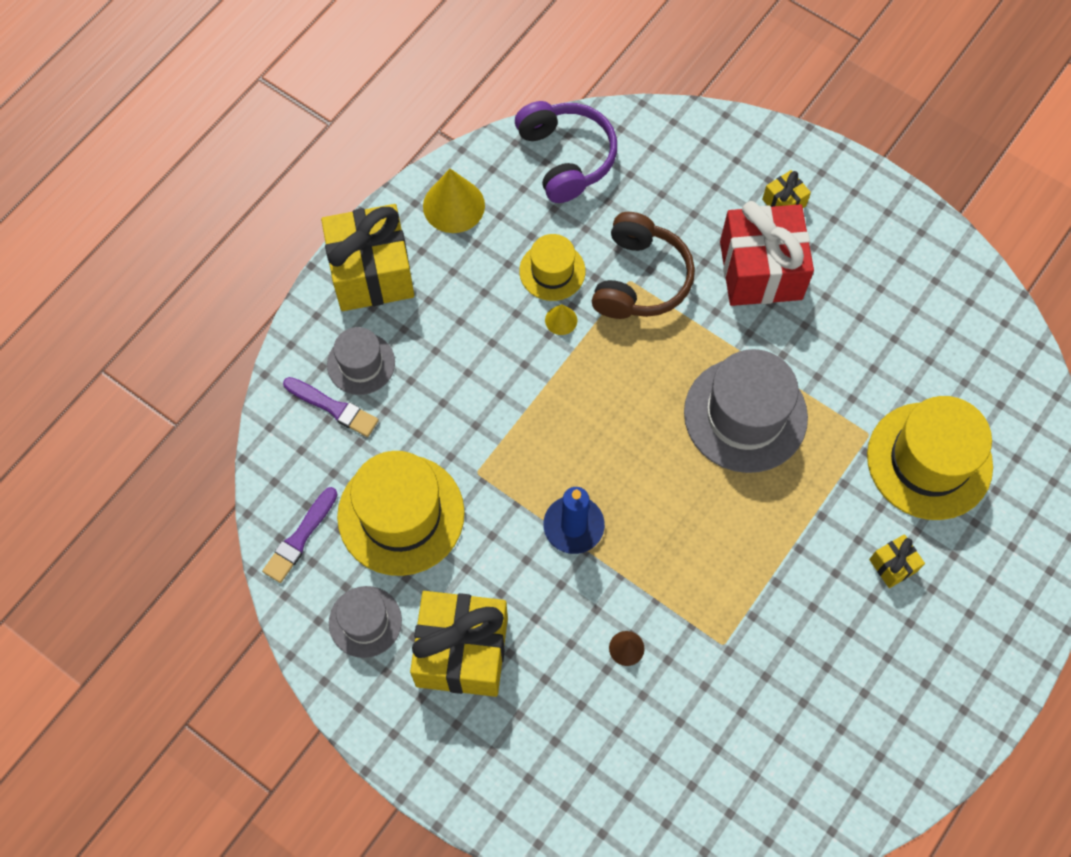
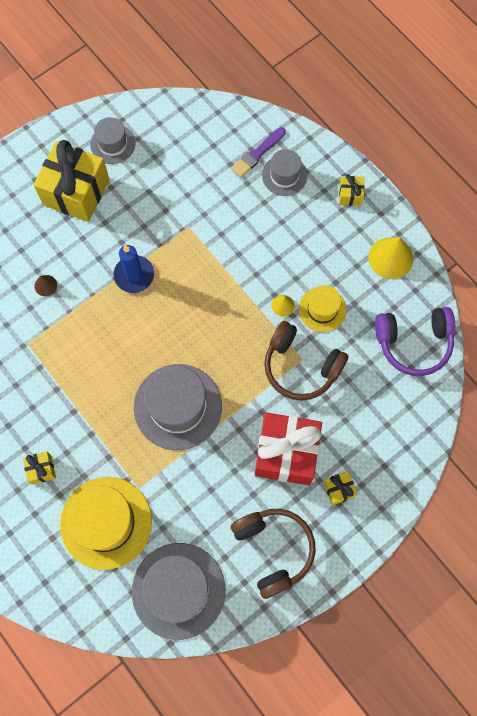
camera: 105 degrees right, 5 degrees up
(300, 538) = (176, 119): purple brush -> none
(371, 273) = (350, 195): yellow gift -> yellow gift, size x0.44
(401, 514) = (174, 177): yellow hat -> none
(884, 257) = (274, 549): none -> brown headphones
(976, 351) = (178, 590): none -> grey hat

